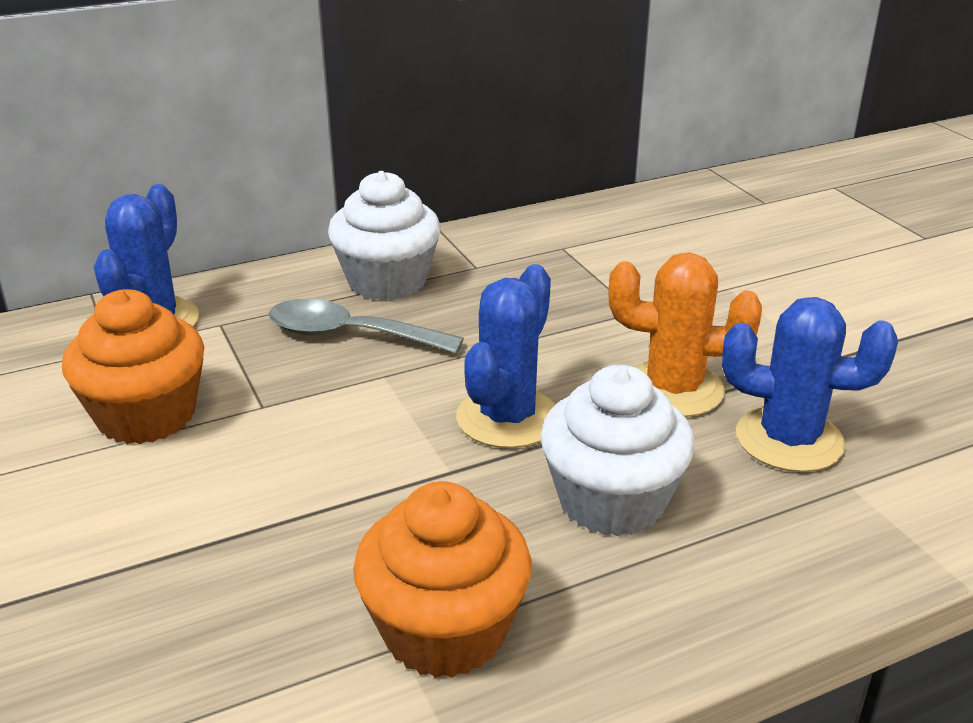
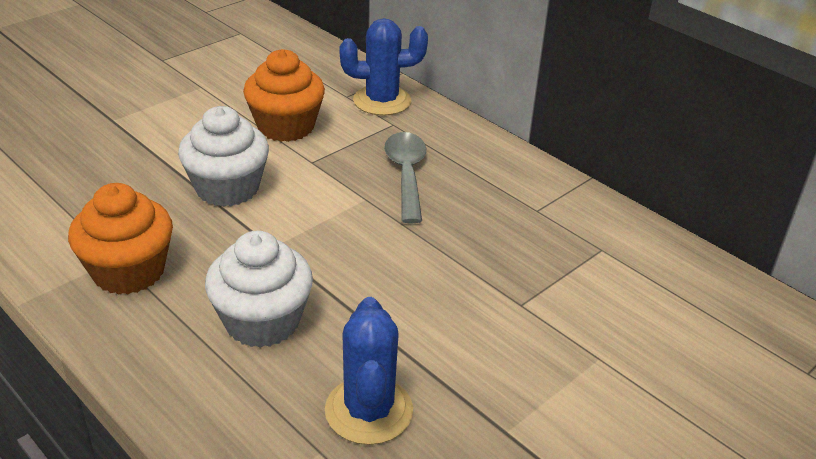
camera: 70 degrees right, 5 degrees up
(387, 281) = (486, 174): white cupcake -> white cupcake (227, 188)
(507, 418) = (339, 260): blue cactus -> none
(674, 389) = (412, 338): orange cactus -> none

